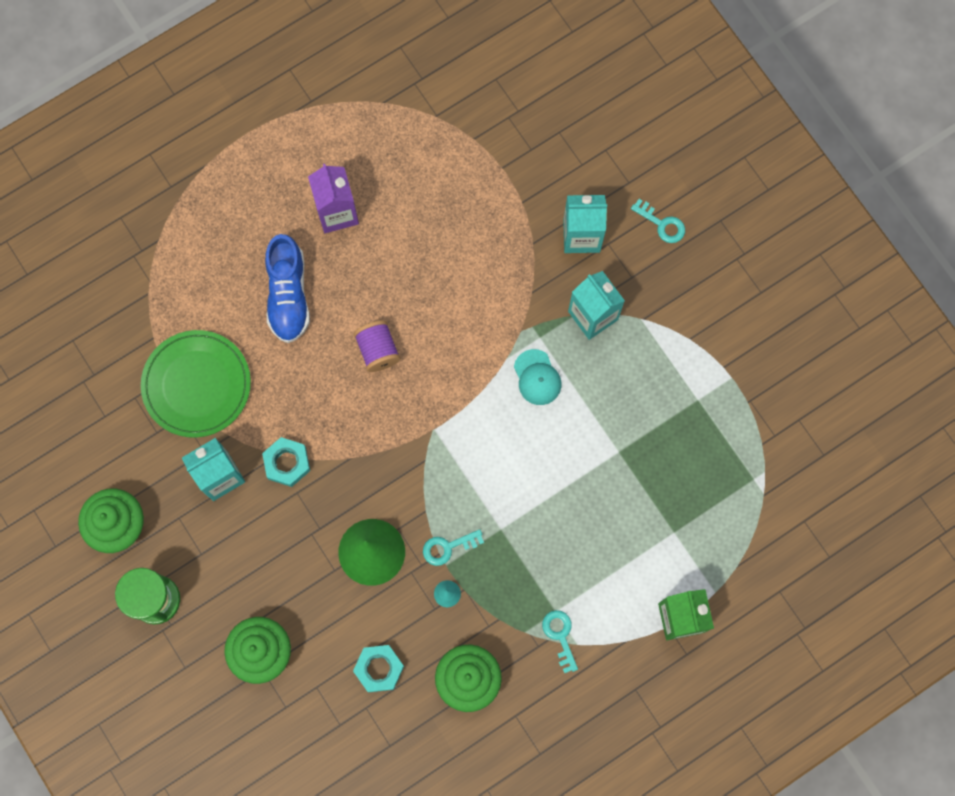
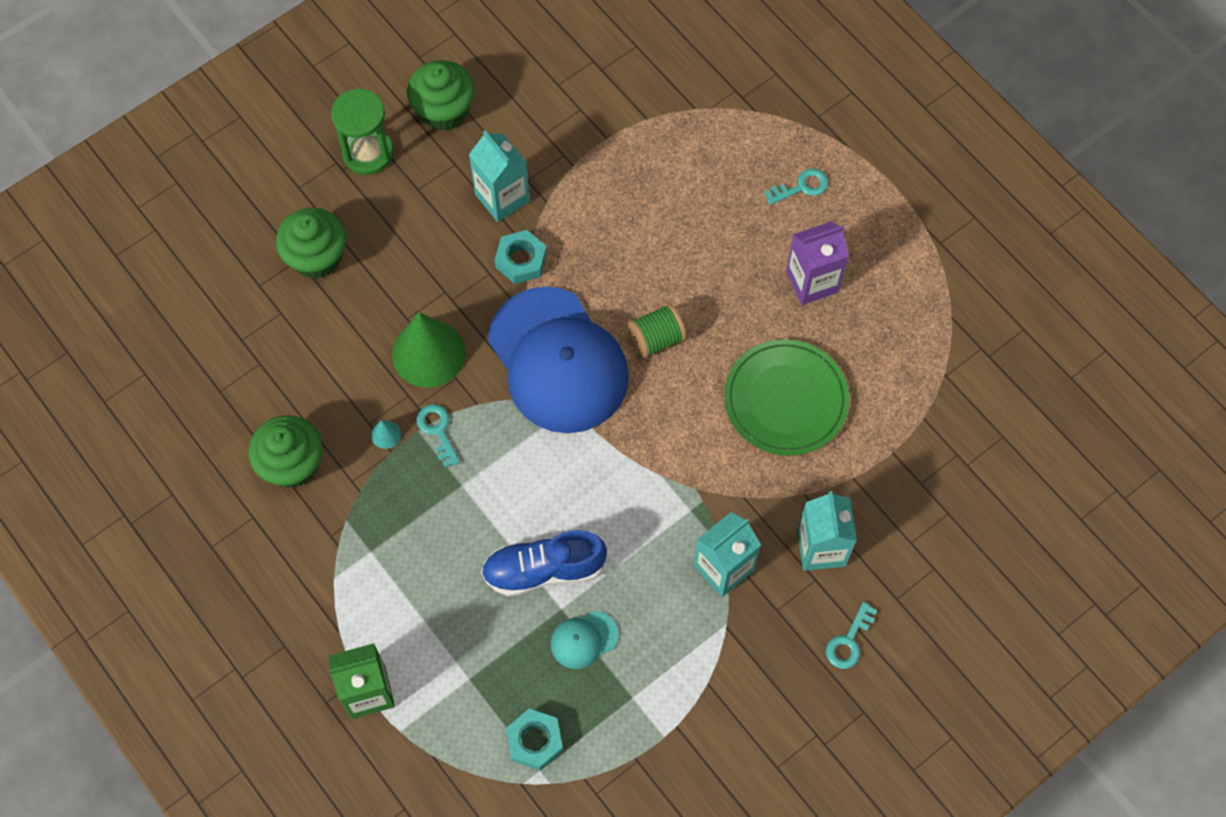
camera: 85 degrees right, 10 degrees down
(197, 385) = (599, 165): green plate -> green plate (785, 400)
(288, 295) = (709, 242): blue shoe -> blue shoe (544, 569)
(378, 350) = (656, 339): purple spool -> green spool
(379, 669) = (301, 372): turquoise nut -> turquoise nut (535, 741)
(390, 437) = (558, 360): none -> blue cap
(537, 377) = (642, 511): turquoise cap -> turquoise cap (584, 640)
(560, 636) = (342, 558): turquoise key -> turquoise key (801, 187)

